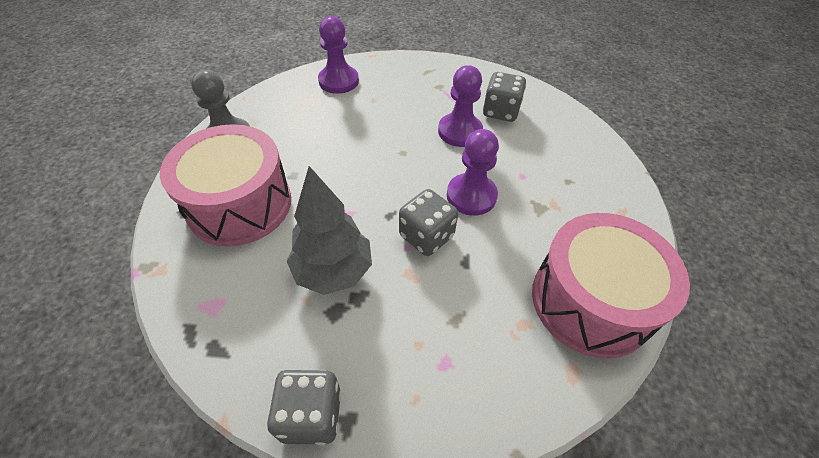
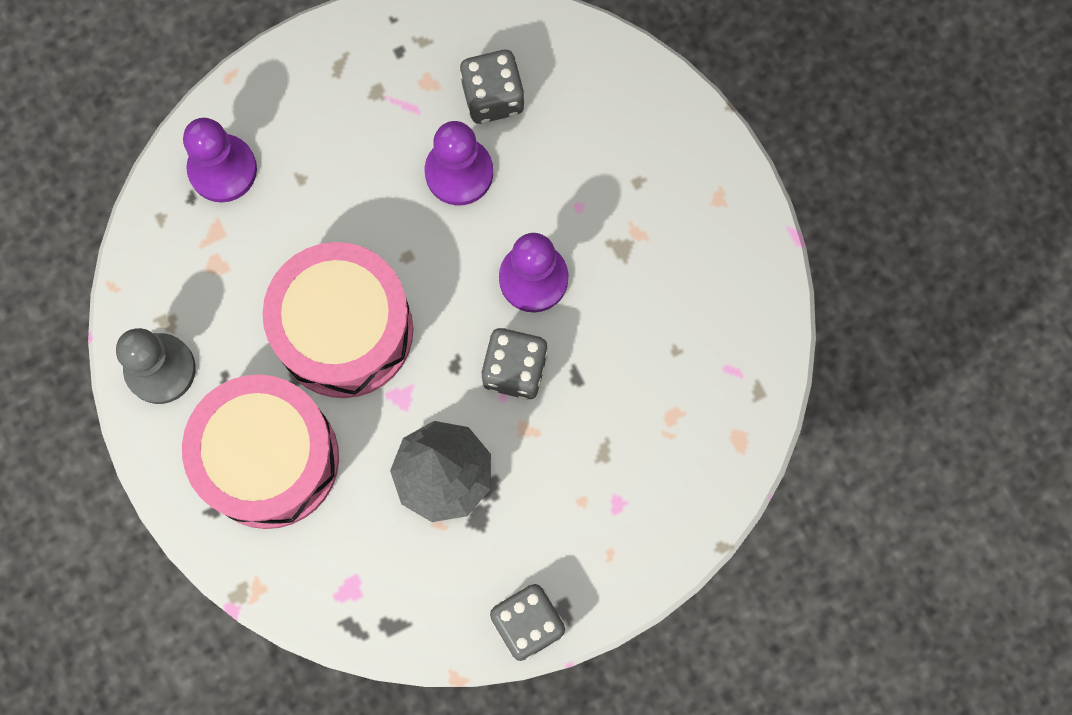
camera: 30 degrees left, 25 degrees up
(590, 301) = (726, 348): pink drum -> pink drum (344, 330)

